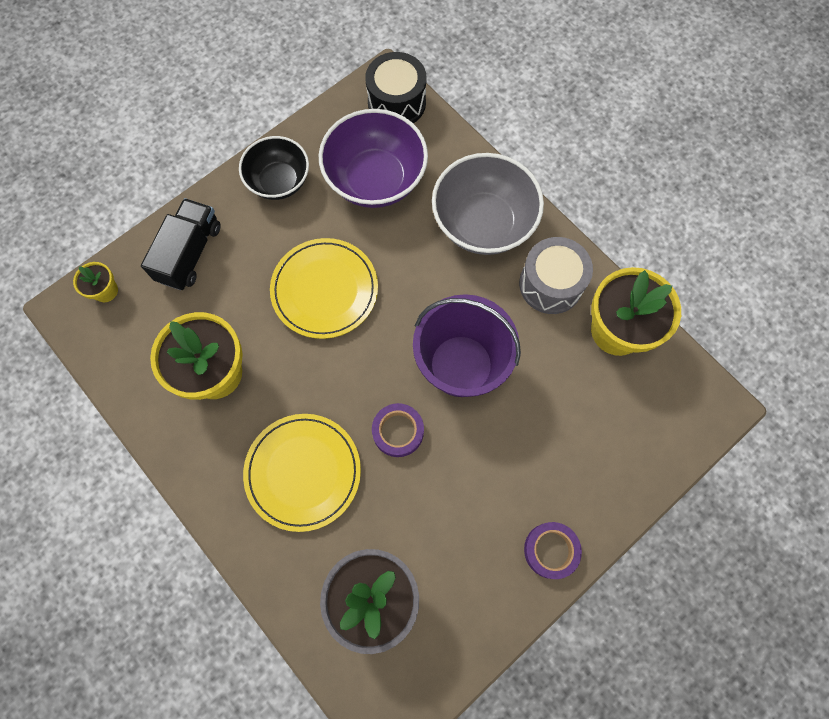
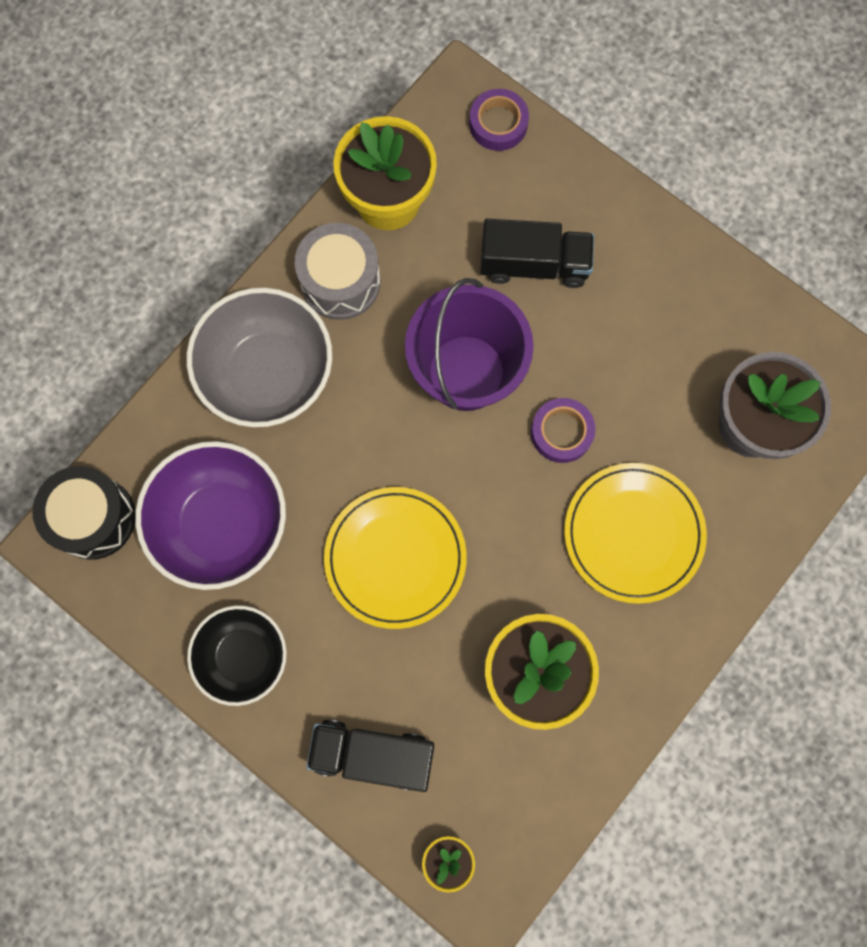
camera: 100 degrees left, 5 degrees up
(547, 437) = (534, 264): none -> black truck
(551, 550) = (659, 246): purple tape -> purple tape (498, 124)

